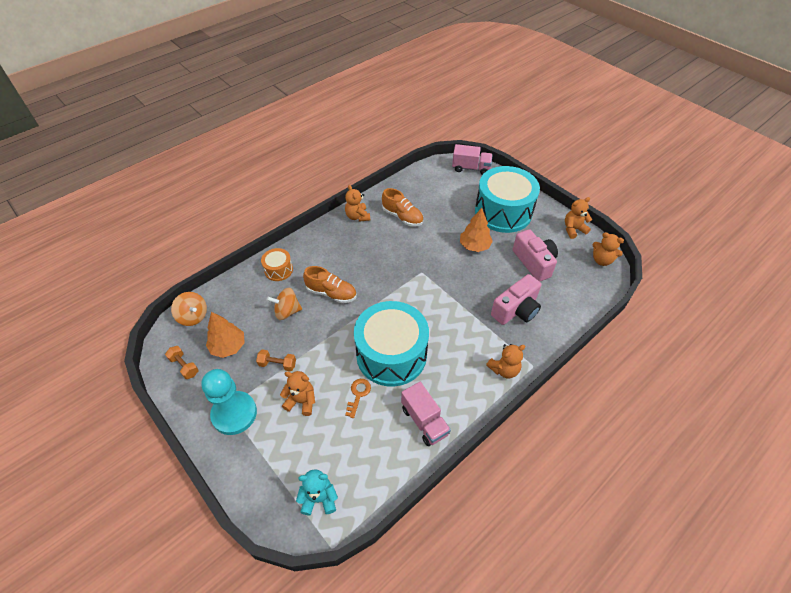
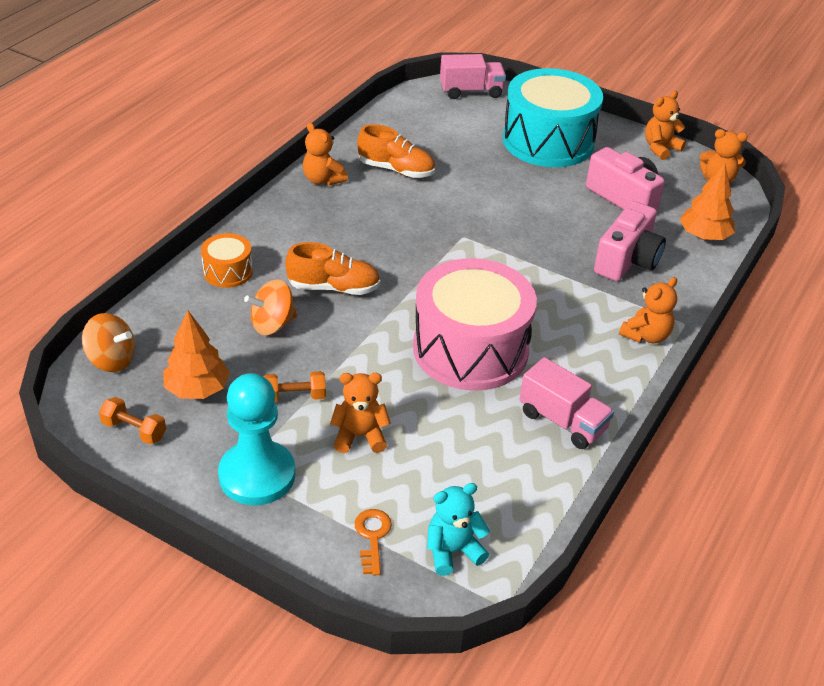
camera: 20 degrees left, 10 degrees down
(358, 395) = (445, 409): orange key -> orange key (372, 537)
(391, 354) = (470, 349): turquoise drum -> pink drum
(474, 246) = (527, 190): orange tree -> orange tree (704, 236)

